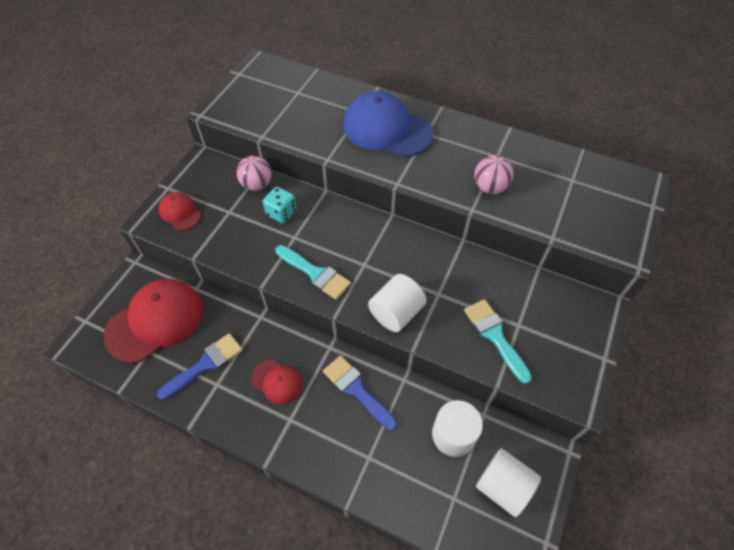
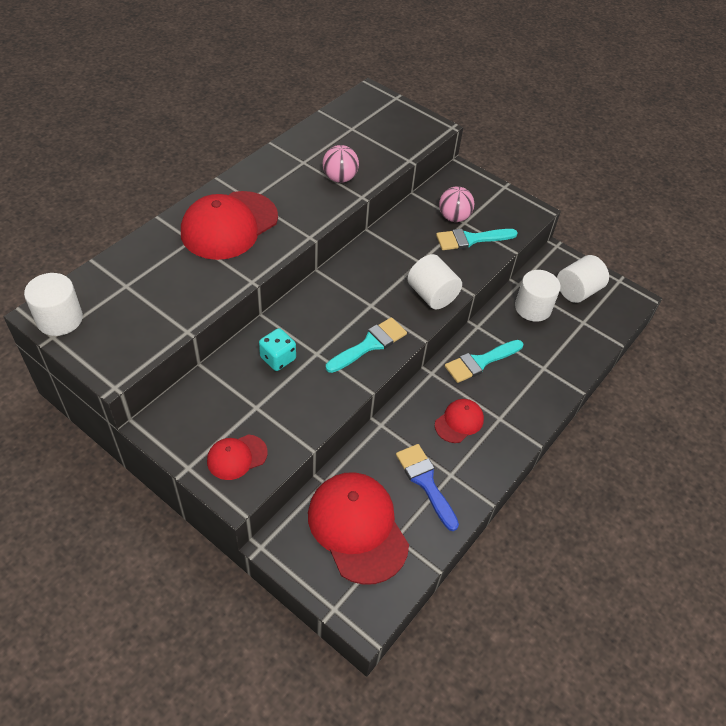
camera: 80 degrees left, 5 degrees down
(255, 72) = (59, 319): none -> white cylinder
(257, 185) = (225, 374): pink ball -> pink ball (454, 217)
(356, 390) = (480, 362): blue brush -> turquoise brush
(387, 129) = (229, 225): blue cap -> red cap

